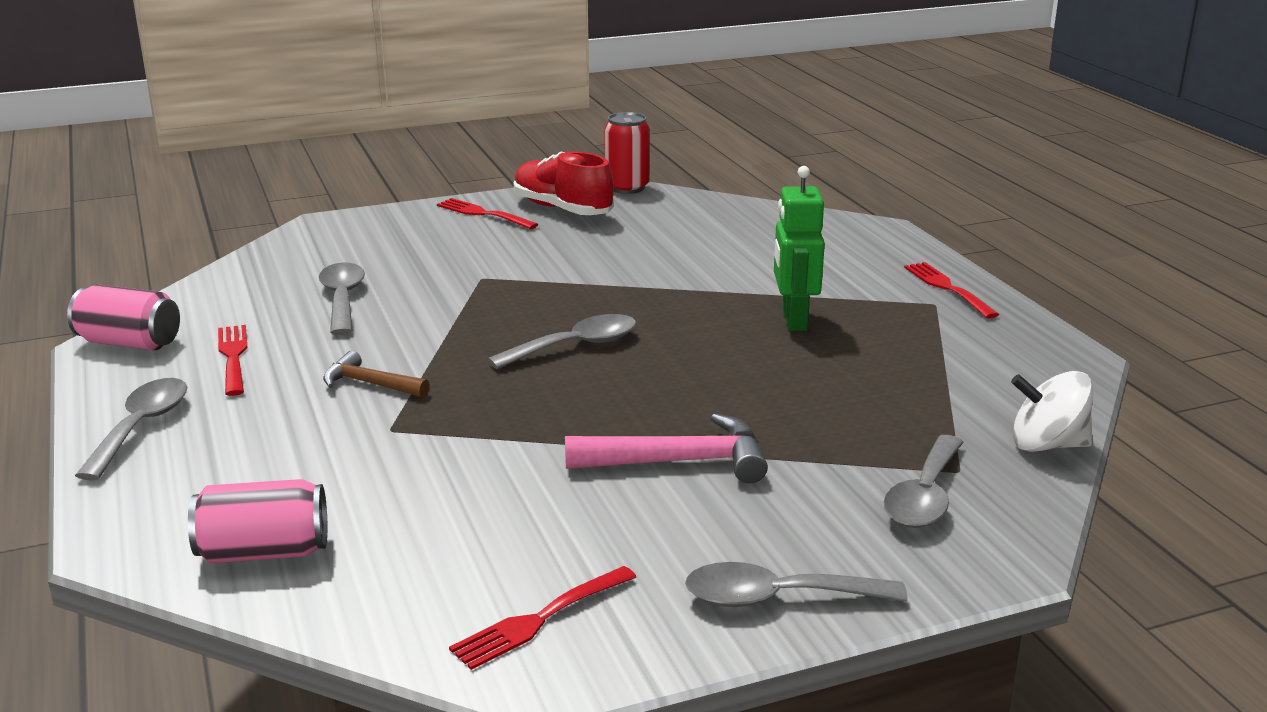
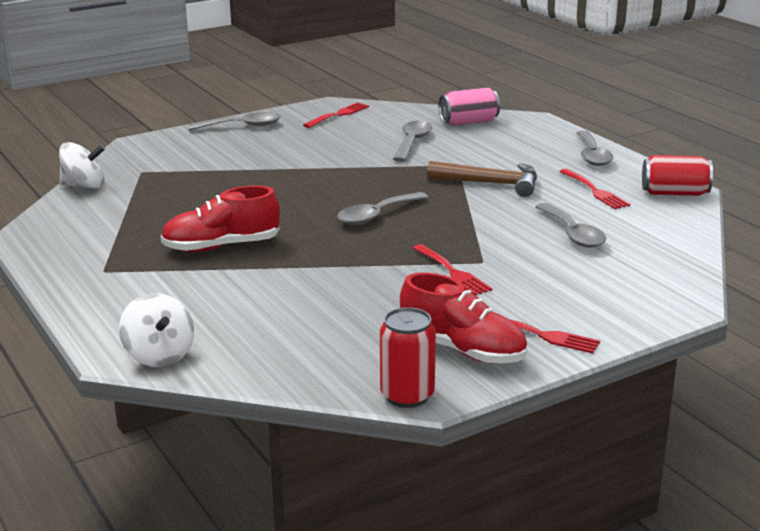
camera: 170 degrees right, 0 degrees up
(129, 343) = (674, 193): pink can -> red can
(370, 384) = (491, 184): brown hammer -> brown hammer, size x1.60
(680, 462) = (292, 164): pink hammer -> none
(793, 320) = (221, 246): green robot -> red shoe
(840, 225) = (159, 355): none -> white spinning top
(924, 496) = (165, 160): grey spoon -> grey spoon (412, 142)
(947, 288) = (85, 286): red fork -> red fork (452, 272)

